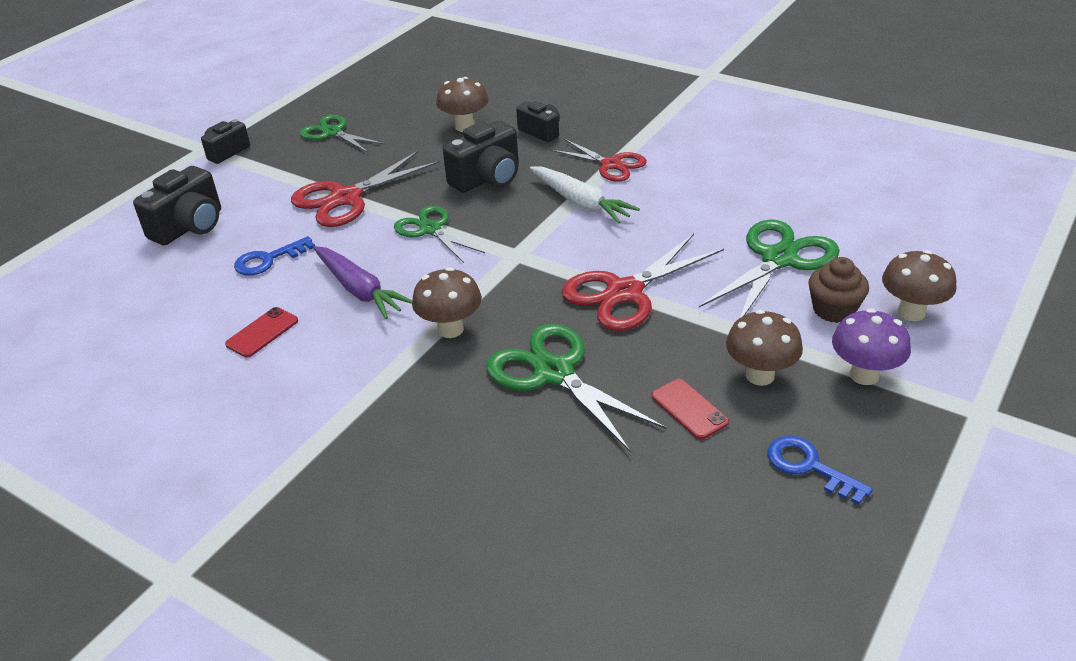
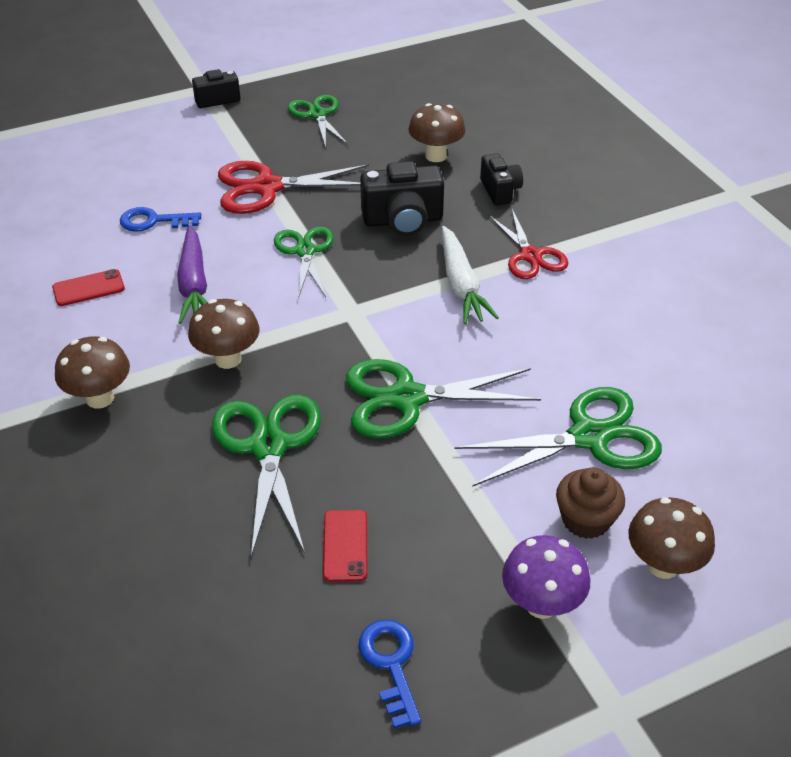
camera: 30 degrees right, 5 degrees up
(190, 227) = (126, 161): black camera -> none
(624, 292) = (407, 398): red scissors -> green scissors
(760, 375) = (442, 548): brown mushroom -> brown mushroom (100, 398)

